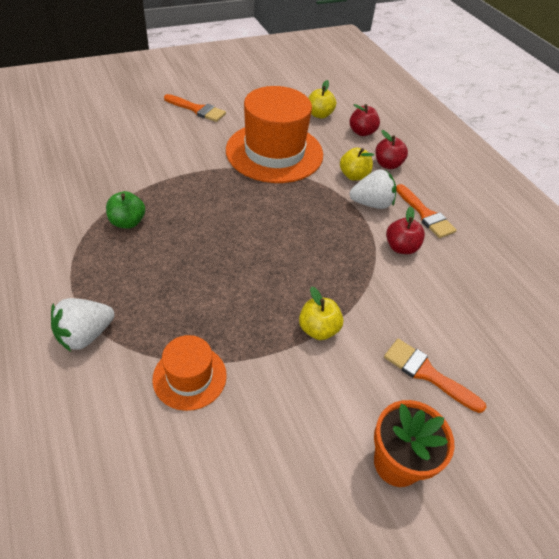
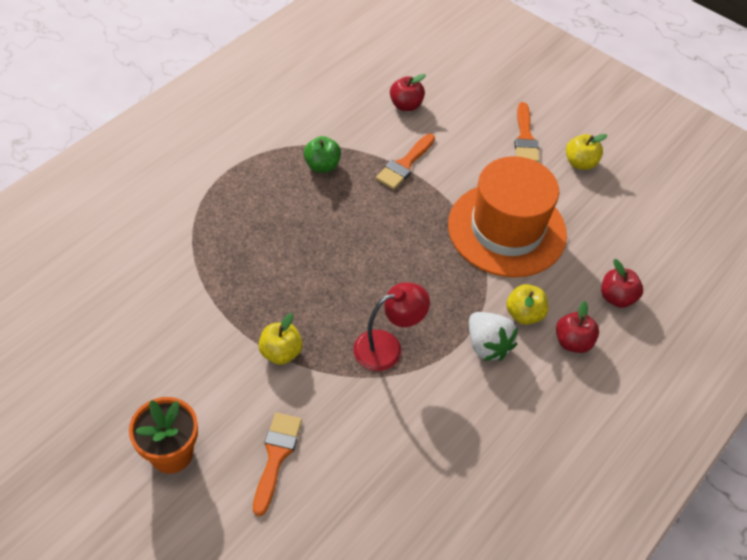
camera: 65 degrees right, 5 degrees up
(85, 335) = (190, 200): white strawberry -> none
(189, 377) = (185, 281): orange hat -> none
(319, 115) = (615, 245): yellow apple -> yellow apple (580, 163)
(347, 257) = (387, 347): none -> red lamp
(401, 247) = (435, 392): red apple -> red apple (406, 105)
(425, 214) = (507, 404): orange brush -> orange brush (404, 164)

